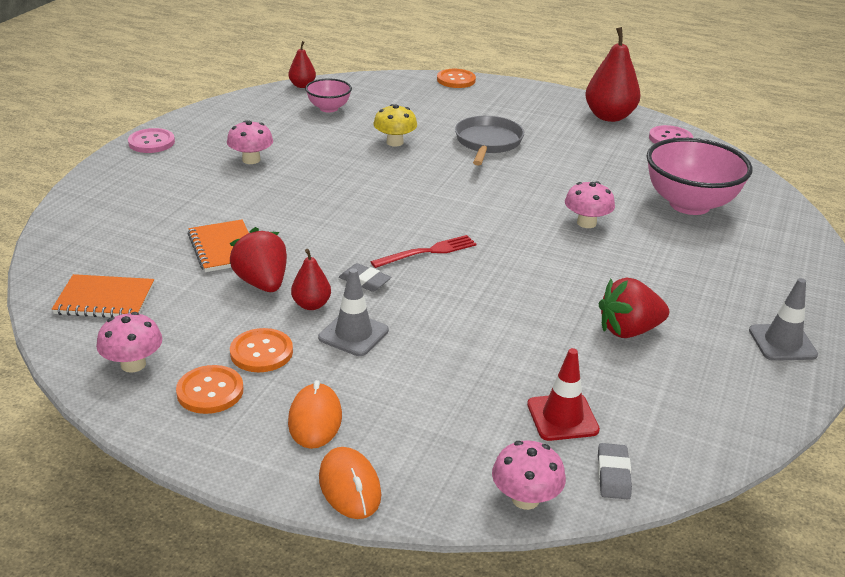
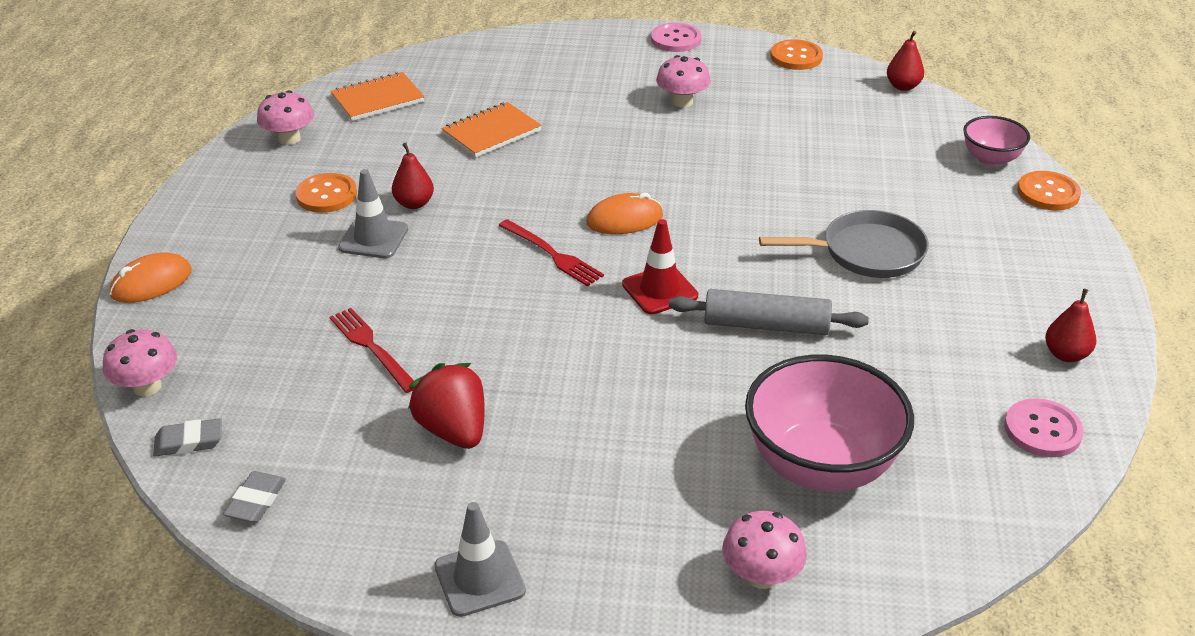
camera: 75 degrees right, 5 degrees up
(105, 299) = (378, 99): orange notebook -> orange notebook turned 75 degrees clockwise
(210, 391) = (262, 184): orange button -> orange button (796, 57)
(262, 283) = (440, 168): red strawberry -> none
(315, 419) = (237, 245): orange mouse -> orange mouse (624, 219)
(329, 108) = (856, 118): pink bowl -> pink bowl (991, 159)
(364, 281) = (471, 225): grey eraser -> grey eraser (256, 501)
(395, 142) = (804, 182): yellow mushroom -> none
(514, 356) = (371, 347): none -> red fork
(550, 190) = (766, 325): none -> grey rolling pin
(562, 417) = (274, 396): red traffic cone -> red traffic cone (660, 290)
(586, 223) = (697, 368): pink mushroom -> pink mushroom (761, 576)
(609, 116) = (1066, 355): red pear -> red pear, size x0.52

